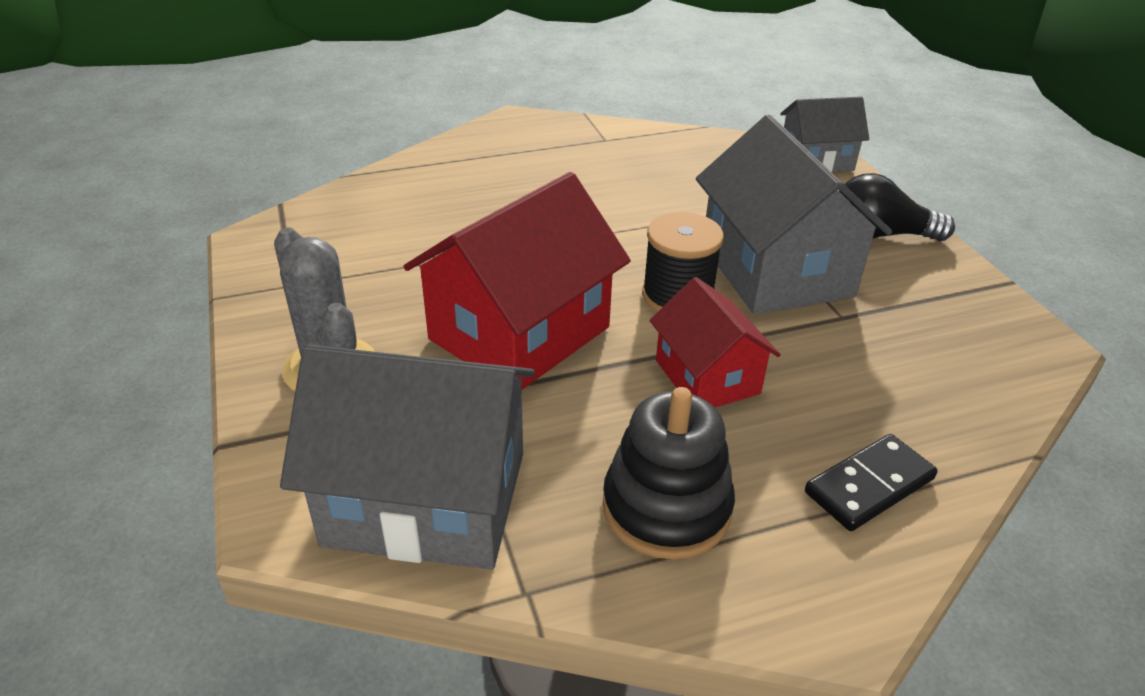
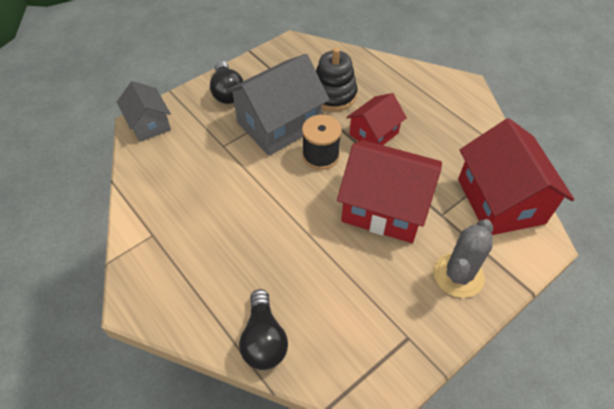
camera: 110 degrees left, 15 degrees up
(399, 183) = (264, 339): none -> black light bulb
(426, 498) = (500, 201): grey house -> red house
(666, 508) = (452, 131): black stacking toy -> black stacking toy (333, 95)
(869, 486) = (404, 82): black domino -> none

